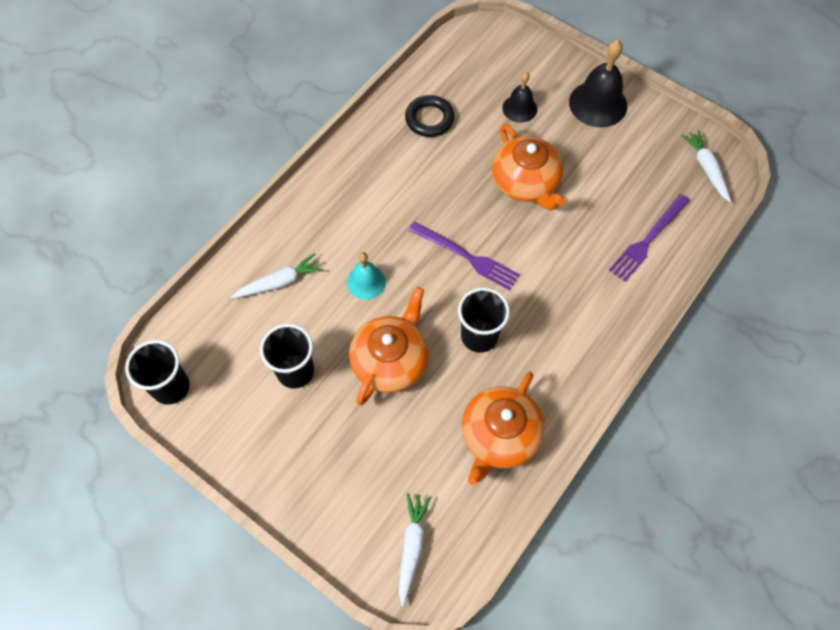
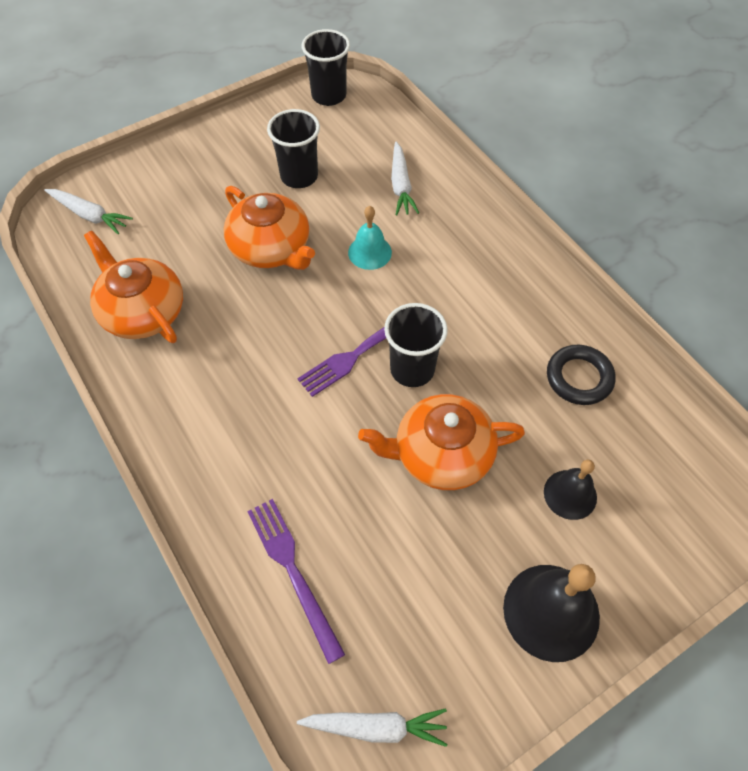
camera: 110 degrees right, 5 degrees down
(479, 336) = (257, 331): black cup -> black cup (412, 369)

